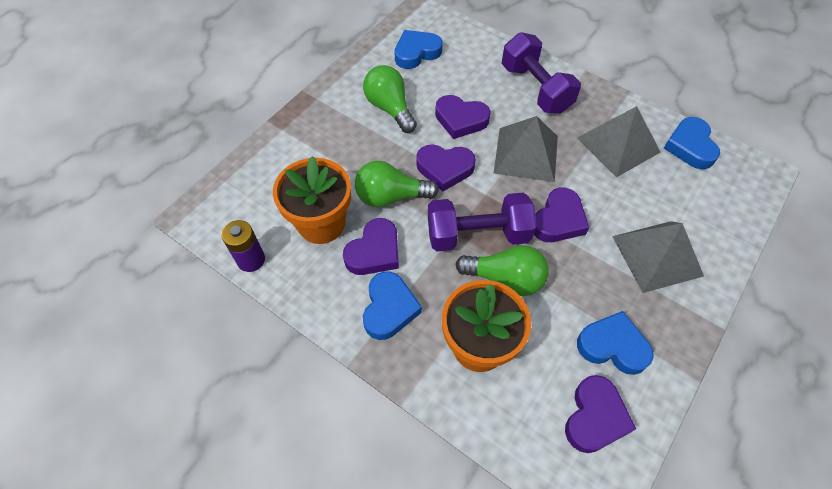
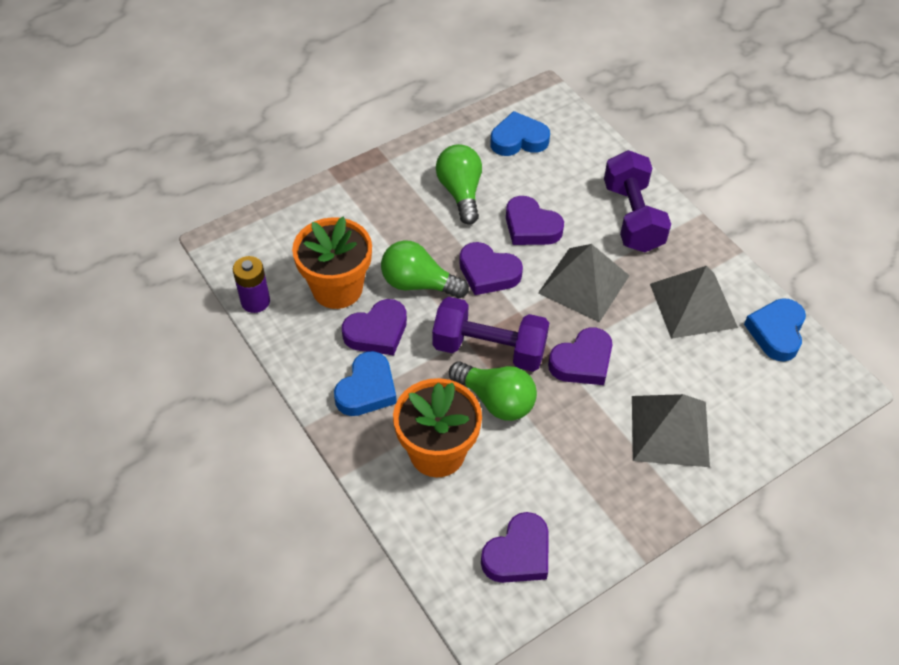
camera: 20 degrees right, 5 degrees down
(612, 346) = (572, 498): blue heart -> none

